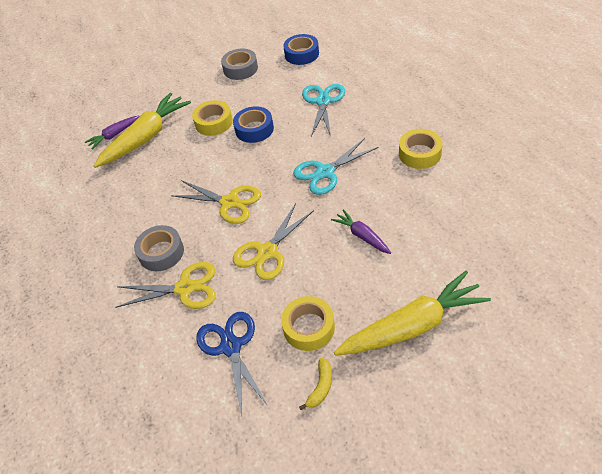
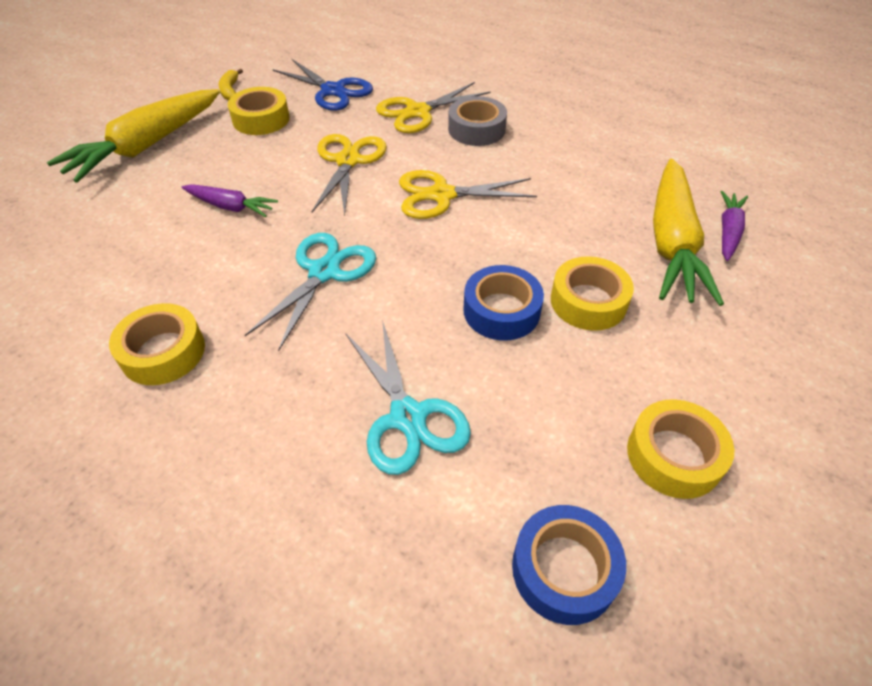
camera: 145 degrees right, 0 degrees up
(240, 69) = (674, 455): grey tape -> yellow tape

